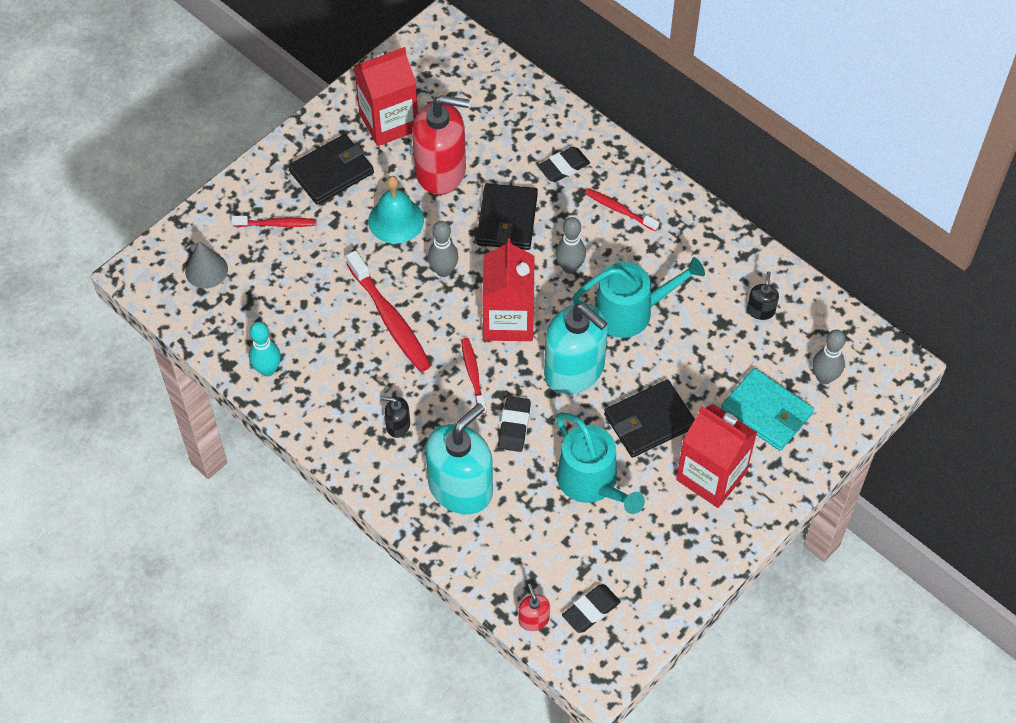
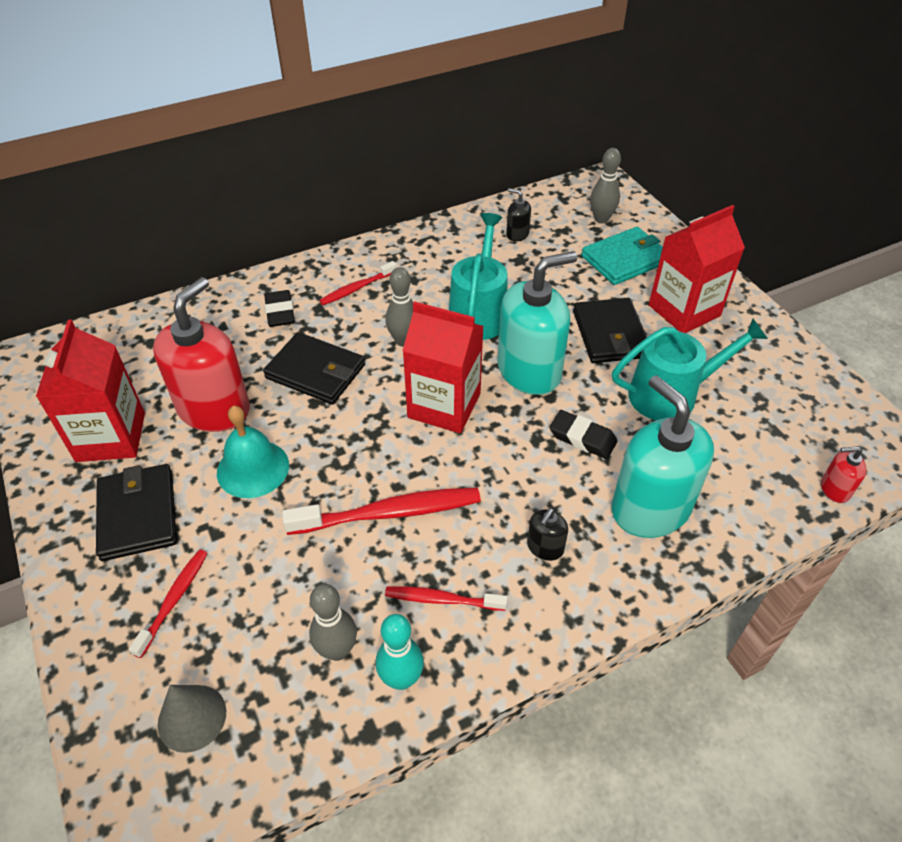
camera: 70 degrees left, 10 degrees down
(443, 271) = (349, 443): grey bowling pin -> grey bowling pin (337, 650)
(473, 375) = (502, 455): red toothbrush -> red toothbrush (442, 600)
(591, 610) = (827, 438): black eraser -> none

